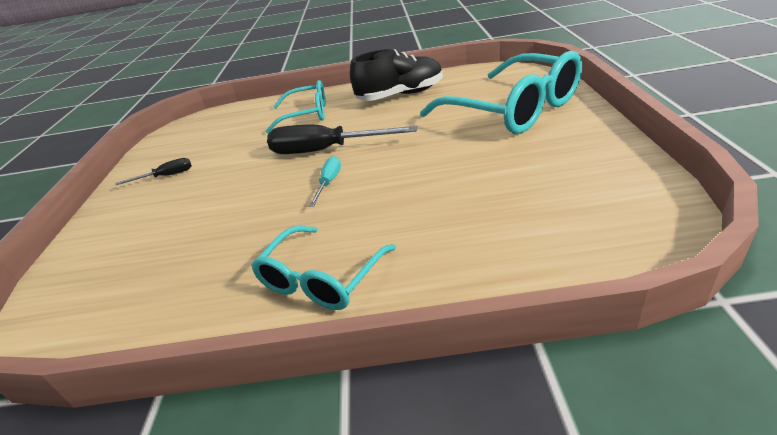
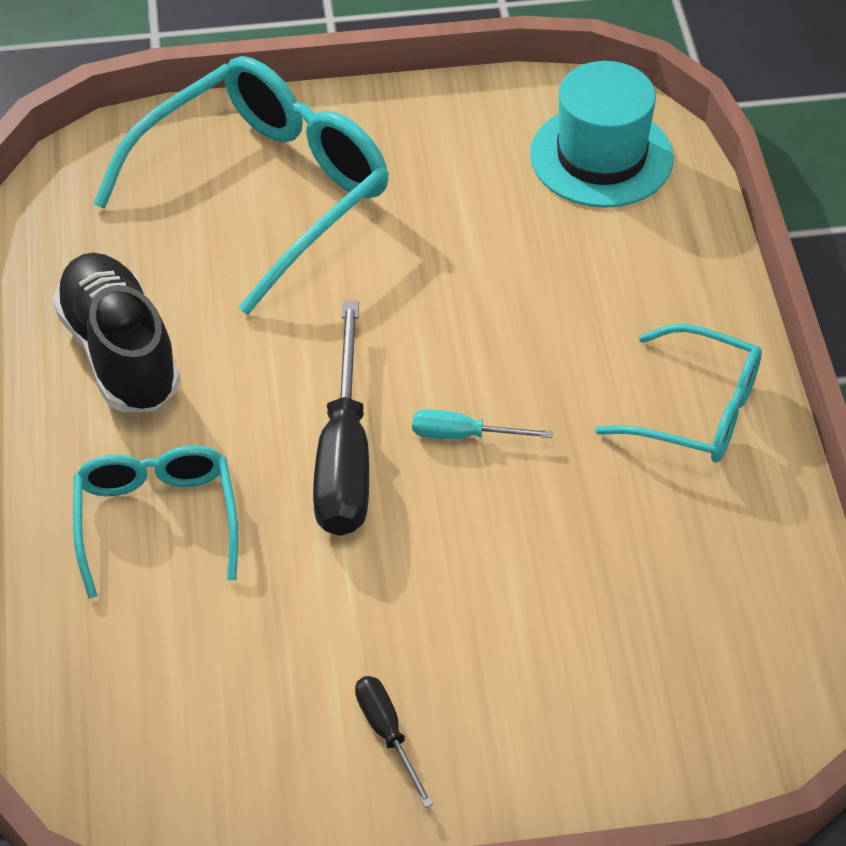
camera: 100 degrees left, 15 degrees up
(597, 224) = (601, 156): none -> turquoise hat

